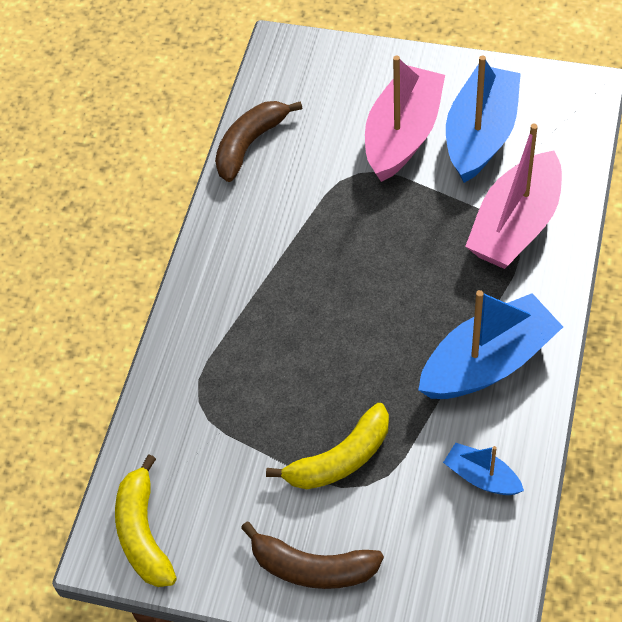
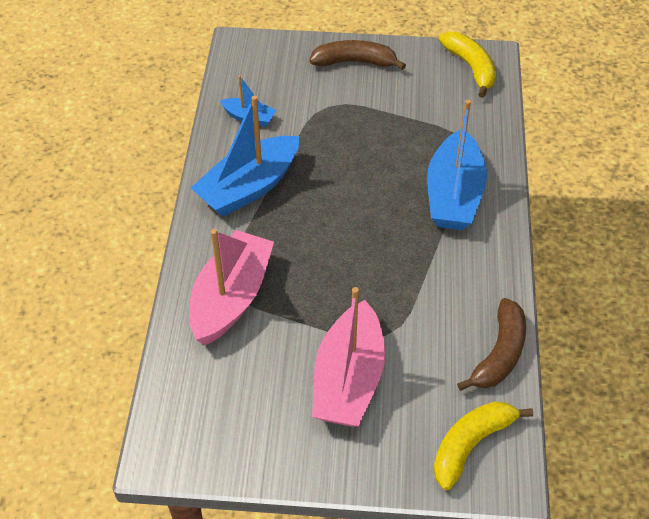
camera: 165 degrees right, 5 degrees down
(340, 459) = (350, 118): yellow banana -> yellow banana (471, 445)
(481, 135) = (269, 387): blue boat -> blue boat (454, 195)

